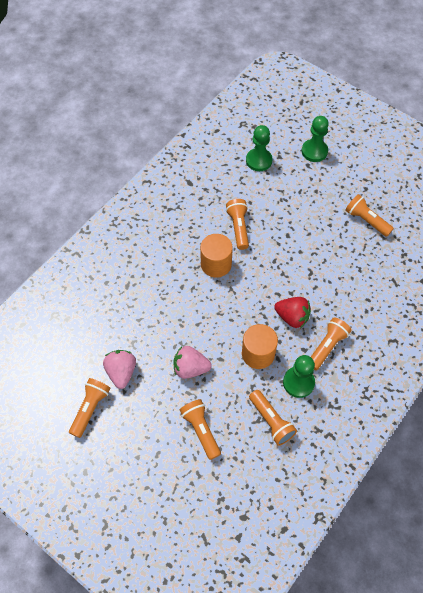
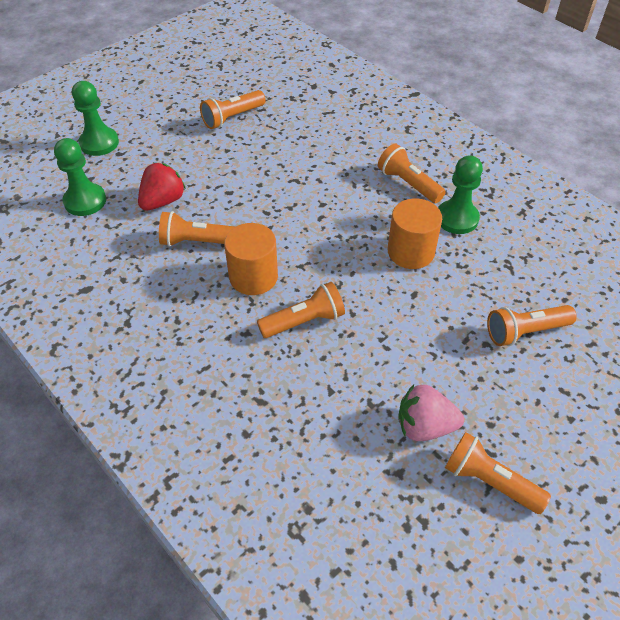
camera: 80 degrees left, 10 degrees down
(190, 368) = (426, 331): pink strawberry -> none
(271, 421) = (510, 253): orange flashlight -> orange flashlight (304, 321)
(292, 317) = (360, 209): red strawberry -> red strawberry (163, 201)

